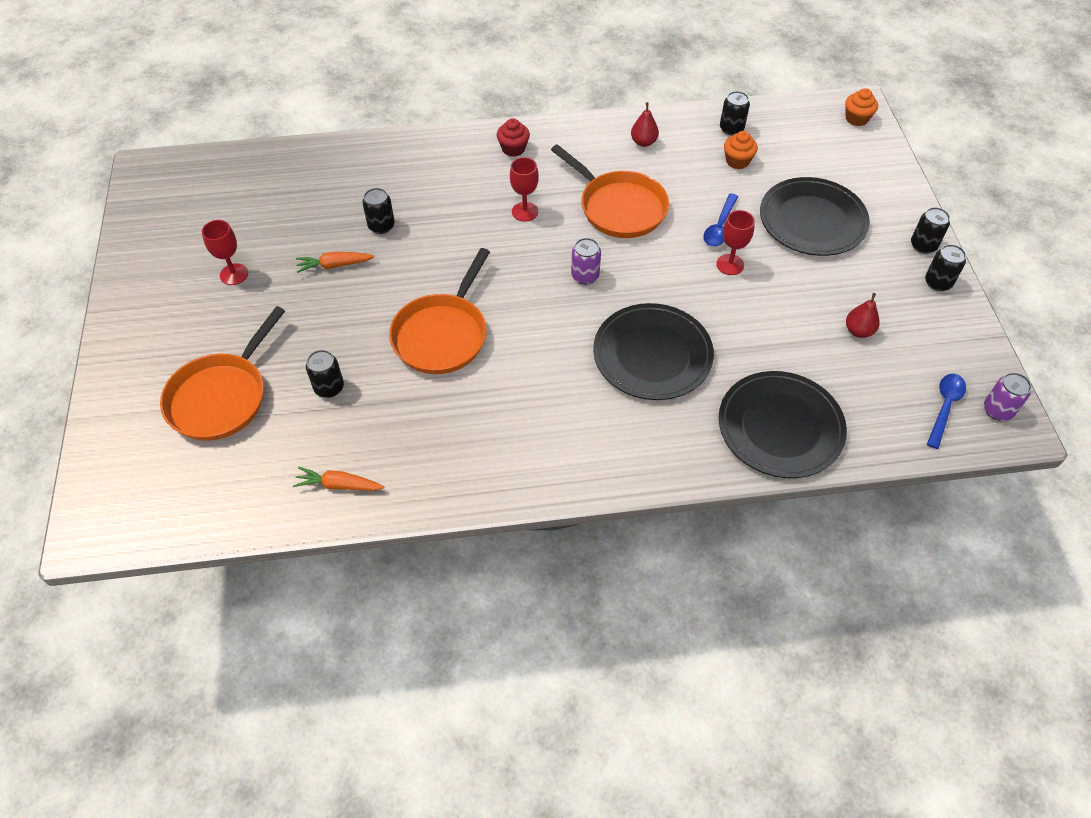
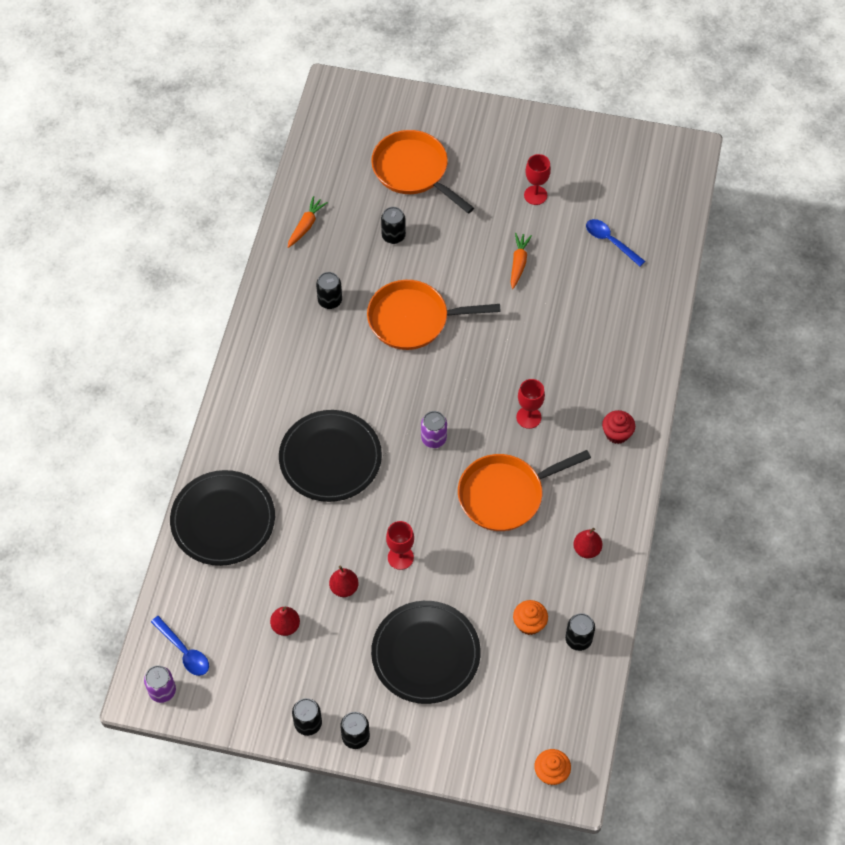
camera: 110 degrees right, 5 degrees up
(381, 226) = (552, 305): black can -> black can (330, 300)
(443, 334) = (413, 319): orange pan -> orange pan turned 45 degrees counterclockwise
(720, 227) = (448, 569): blue spoon -> blue spoon (610, 241)
(788, 298) = (344, 588): none -> red pear

